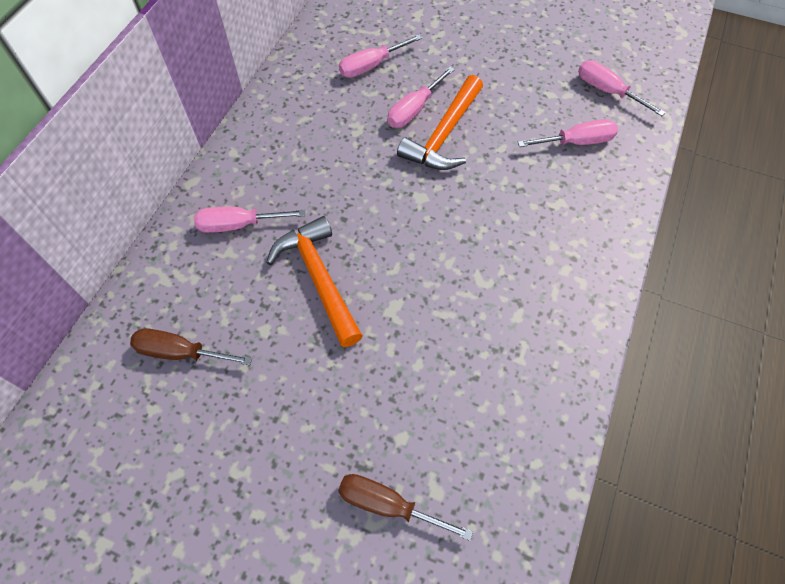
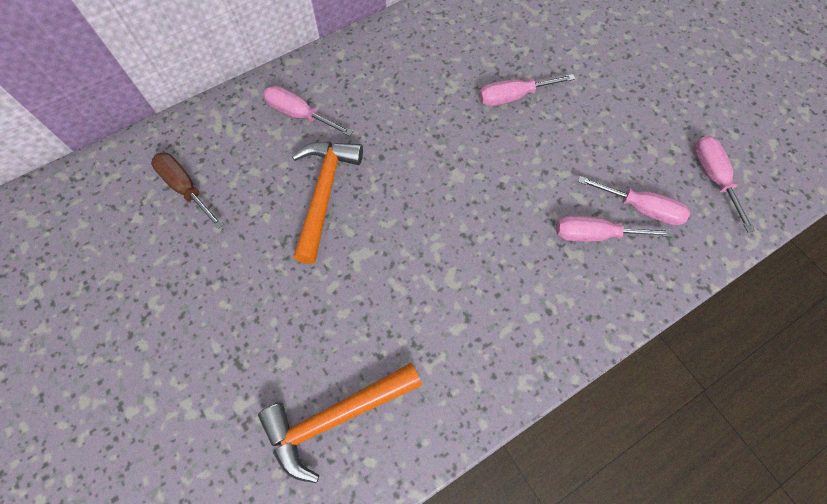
camera: 35 degrees right, 5 degrees up
(371, 66) = (506, 39): pink screwdriver -> pink screwdriver (594, 234)
(388, 504) = (232, 406): brown screwdriver -> none
(444, 135) = (522, 133): orange hammer -> orange hammer (336, 417)

